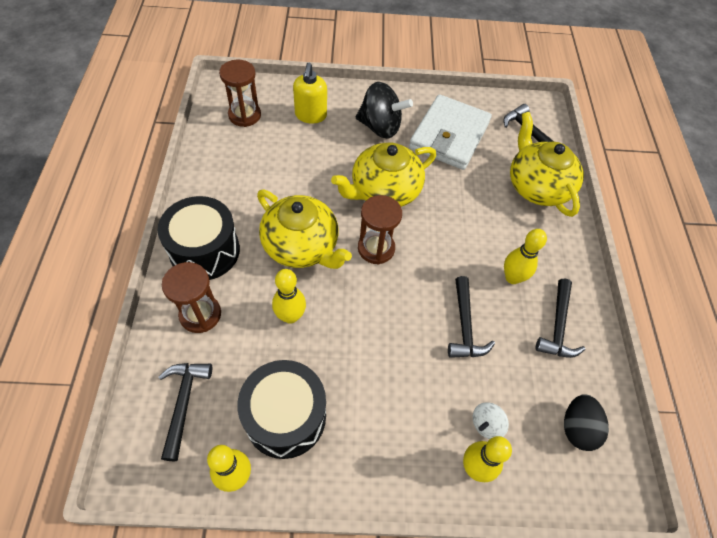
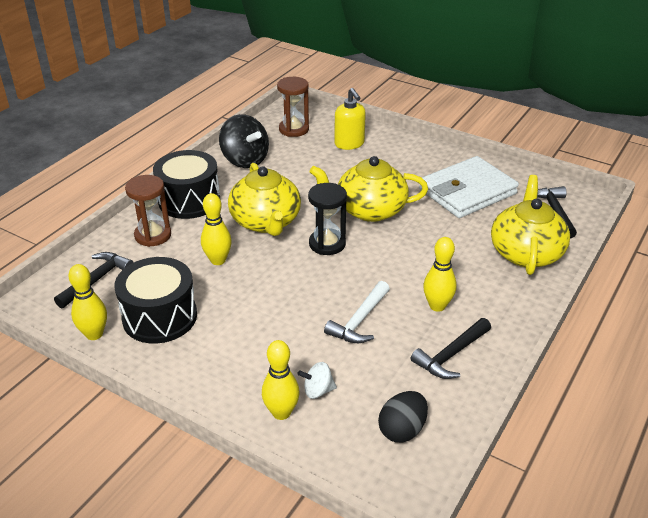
camera: 35 degrees right, 20 degrees down
(311, 115) = (349, 144): yellow soap dispenser -> yellow soap dispenser turned 60 degrees counterclockwise
(376, 248) = (327, 244): brown hourglass -> black hourglass
(380, 127) = (405, 168): black spinning top -> black spinning top (245, 160)
(464, 326) = (359, 320): black hammer -> white hammer

